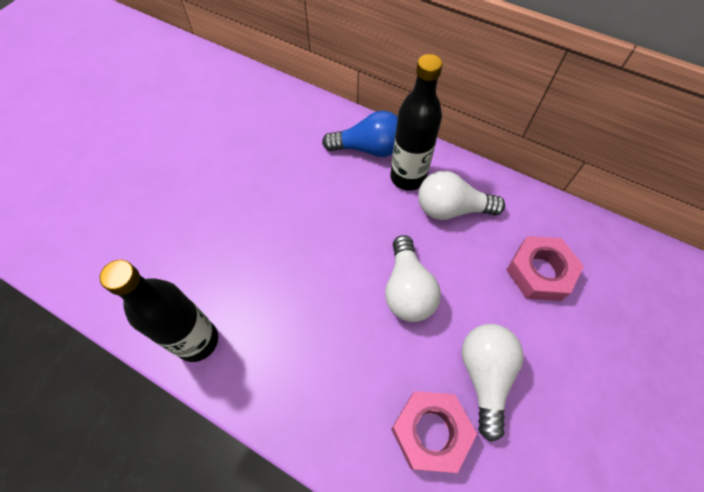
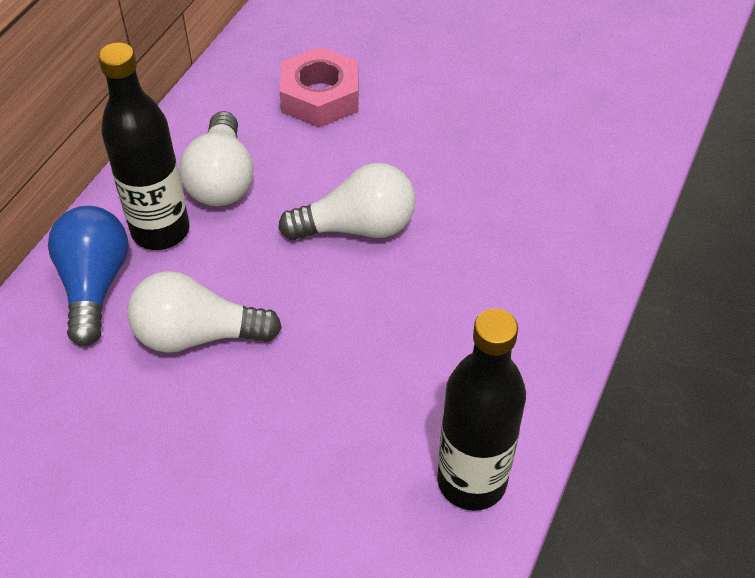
camera: 95 degrees left, 10 degrees down
(430, 432) = (539, 202): pink nut -> none
(484, 375) = (463, 153): white light bulb -> white light bulb (197, 335)

